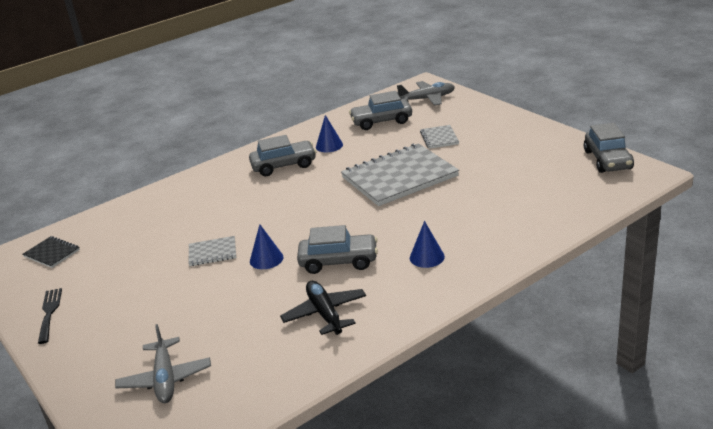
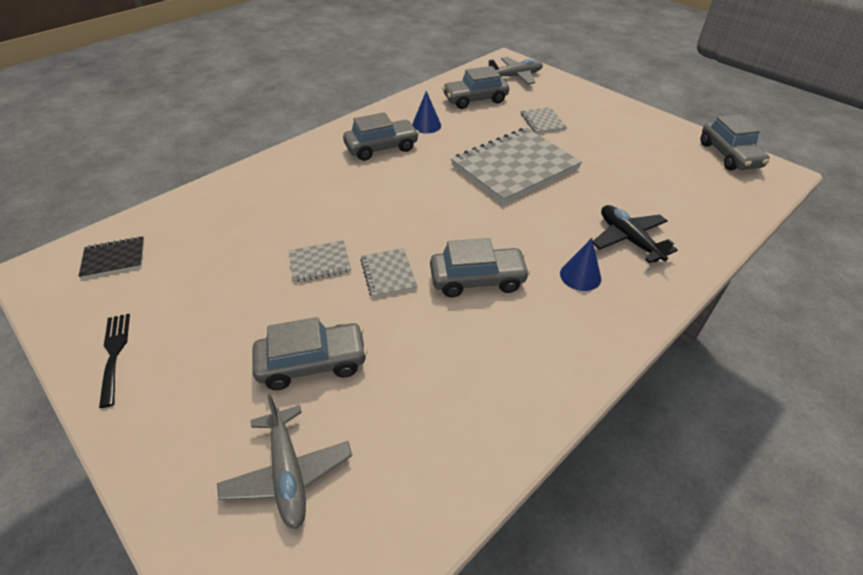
camera: 10 degrees left, 15 degrees up
(52, 253) = (114, 258): black notebook -> black notebook turned 45 degrees counterclockwise
(194, 317) = (312, 363): none -> grey car
(266, 259) = (388, 274): blue cone -> grey notebook
(325, 314) = (481, 360): black plane -> black plane (628, 239)

